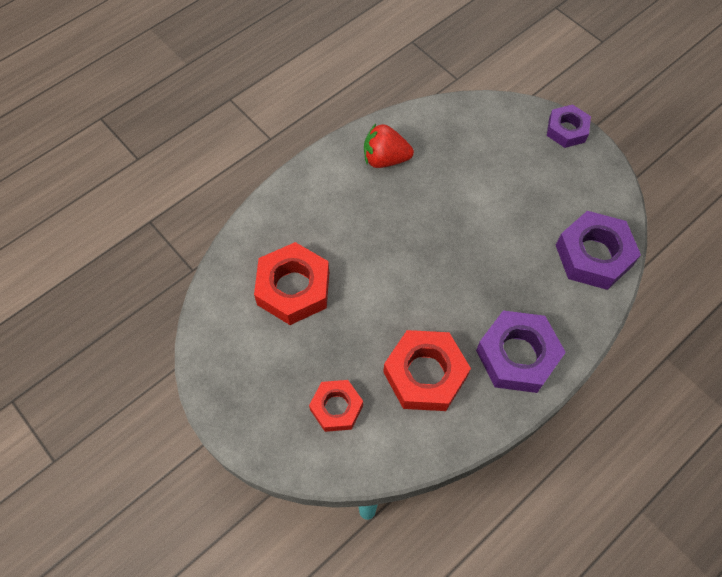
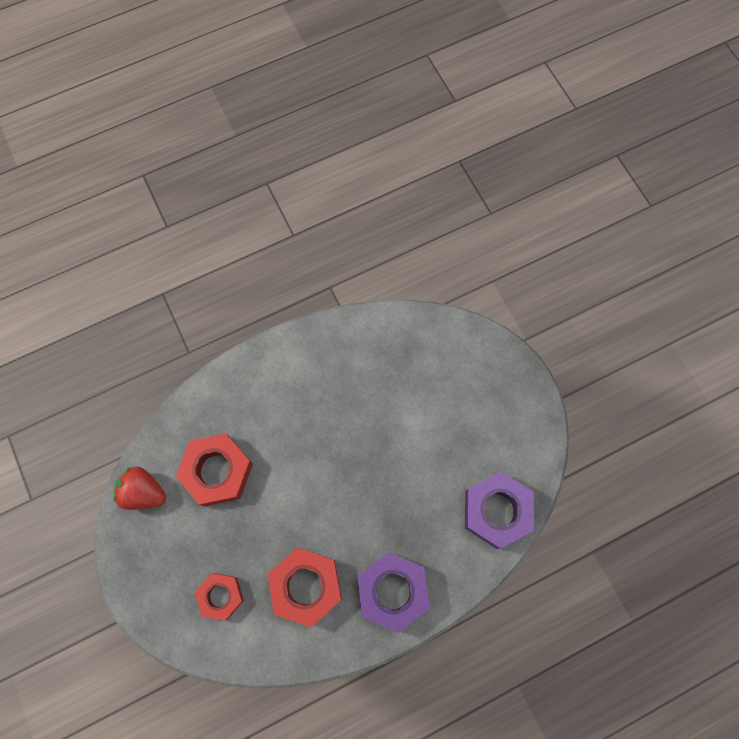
camera: 15 degrees right, 10 degrees up
(385, 159) = (338, 360): red strawberry -> red strawberry (144, 492)
(566, 130) = (519, 372): purple nut -> none

